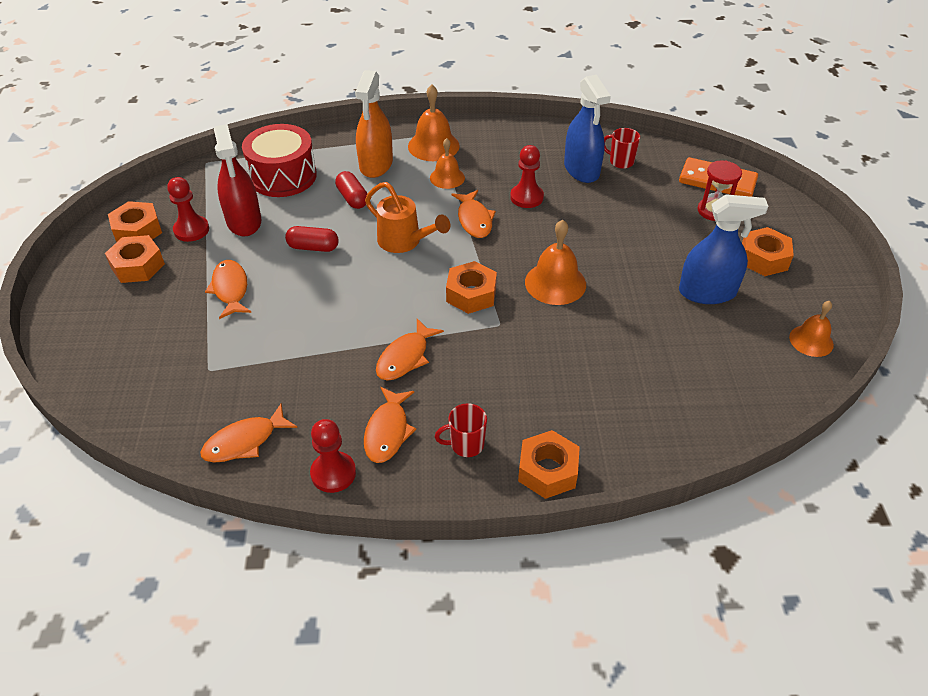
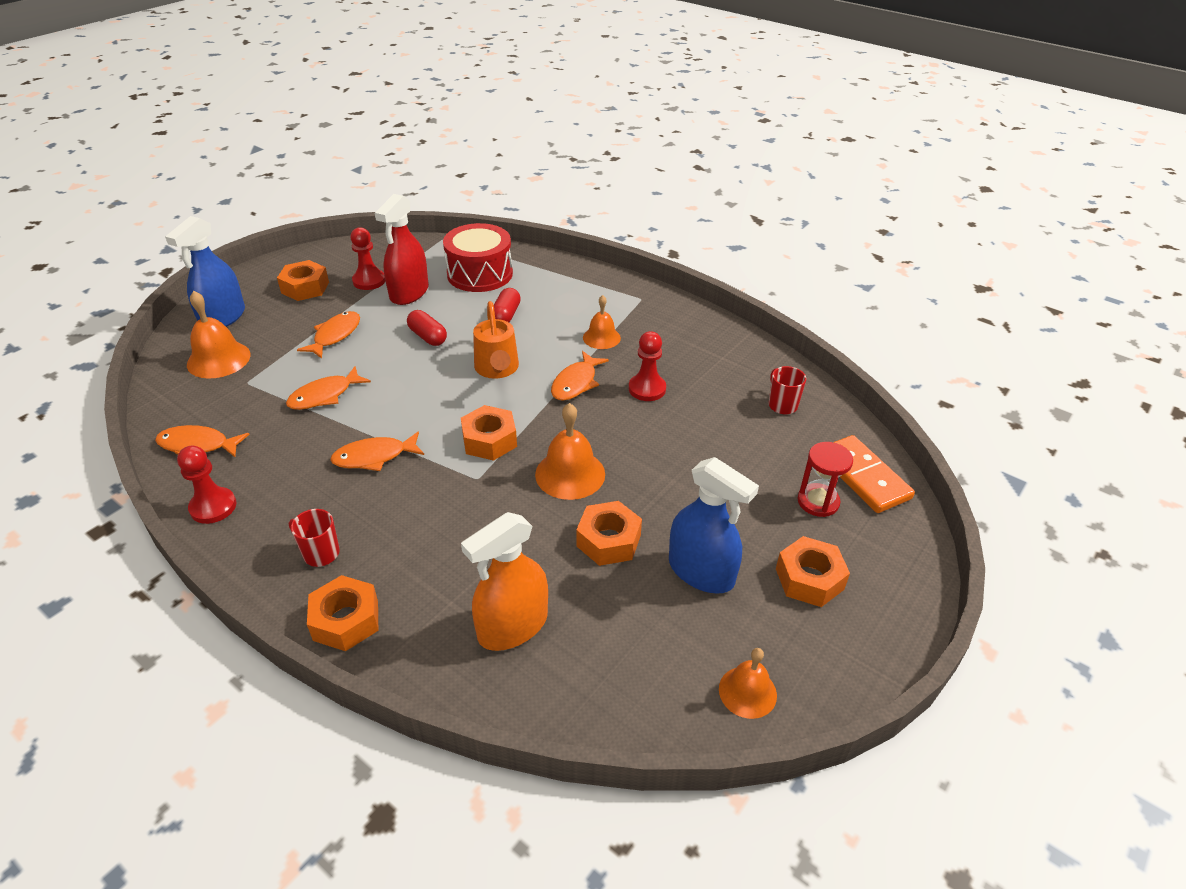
camera: 40 degrees right, 5 degrees down
(137, 231) = (337, 264): orange nut -> orange nut (608, 540)
(376, 164) = (559, 299): orange spray bottle -> orange spray bottle (513, 626)
(388, 431) = (286, 503): orange fish -> orange fish (324, 395)
(433, 146) = (626, 307): orange bell -> orange bell (218, 359)
(581, 169) = (732, 392): blue spray bottle -> blue spray bottle (223, 317)

